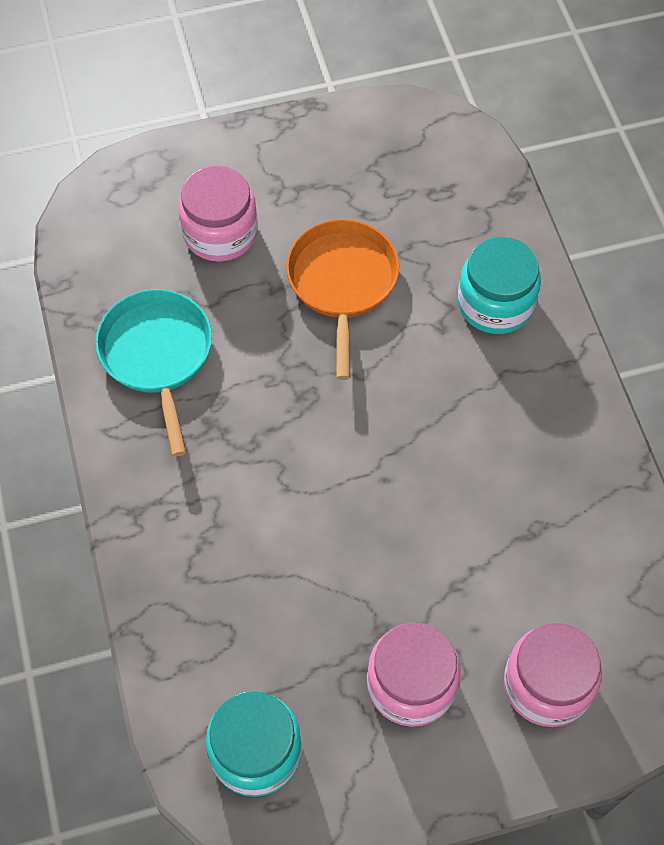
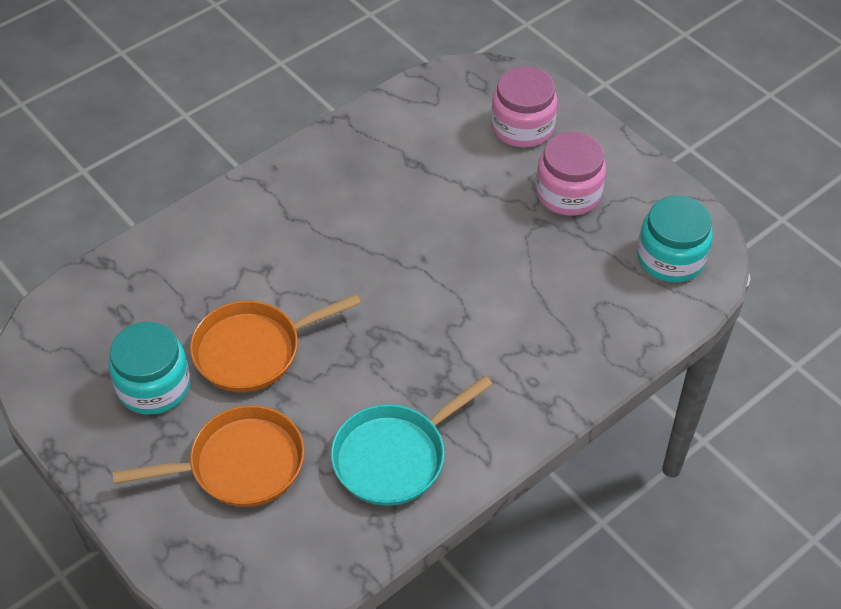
camera: 115 degrees left, 10 degrees down
(220, 233) = (239, 464): pink jar -> orange pan
(495, 303) = (226, 242): turquoise jar -> turquoise jar (153, 386)

